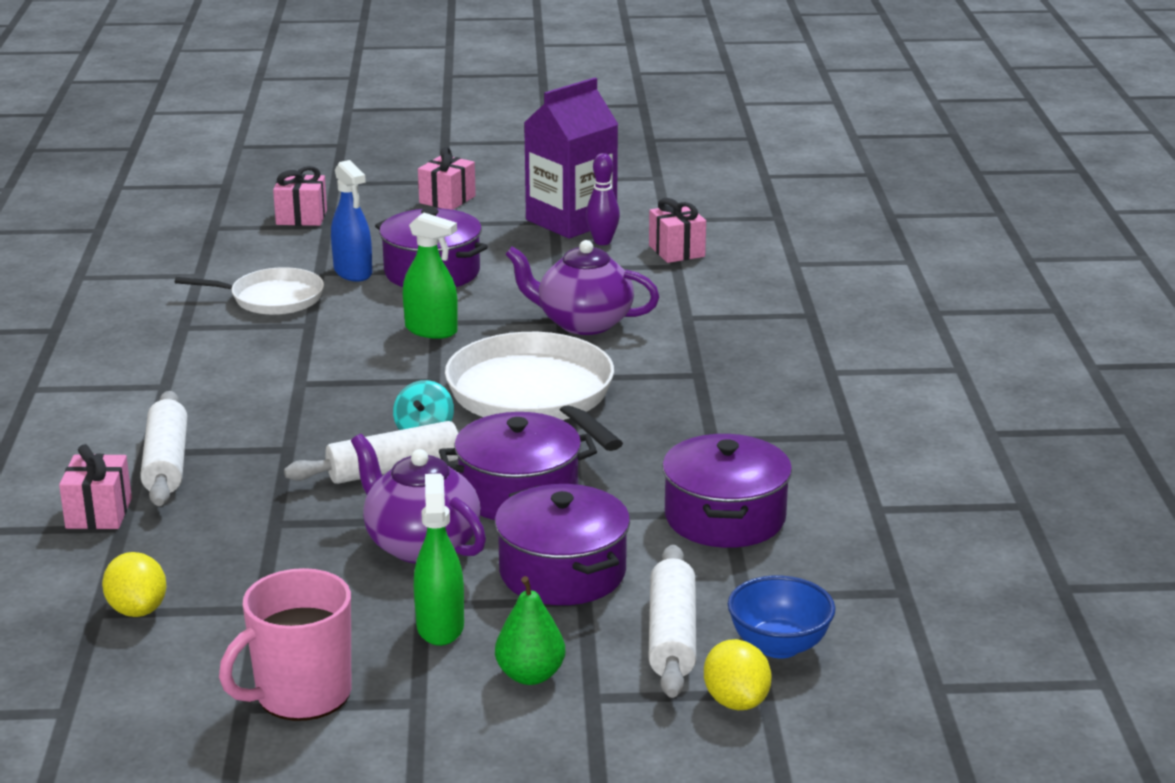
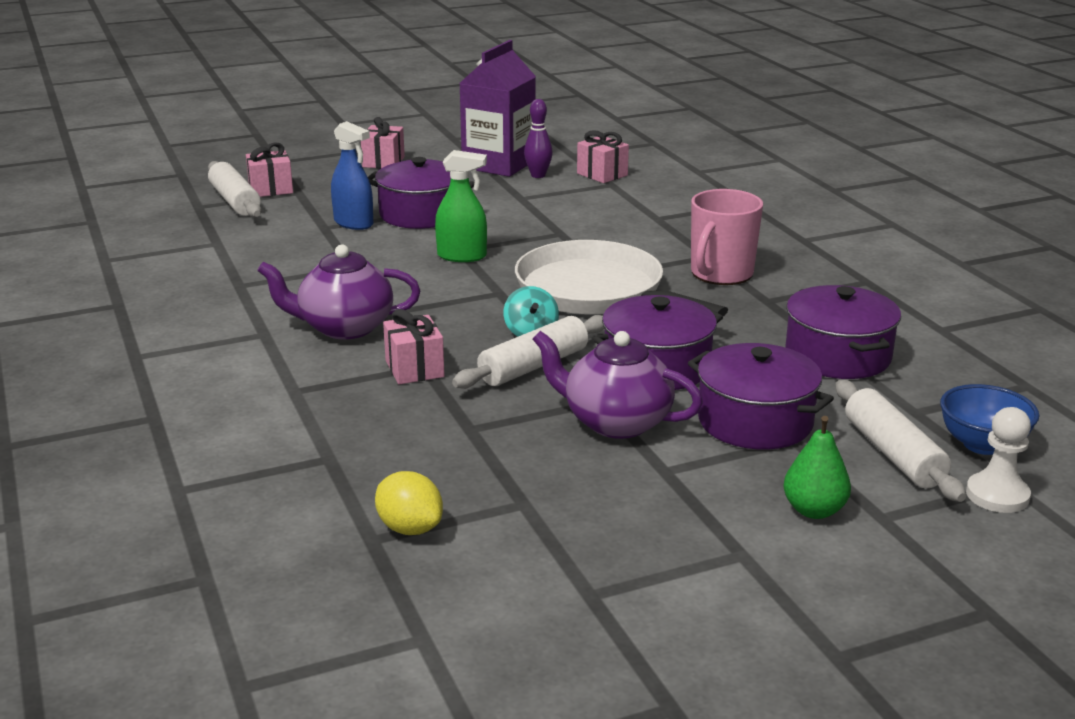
camera: 20 degrees left, 0 degrees up
(99, 513) = (296, 450): pink gift -> pink gift (414, 369)
(166, 463) = (322, 396): white rolling pin -> white rolling pin (235, 201)
(272, 298) = (300, 252): white pan -> none
(301, 695) = (634, 571): pink mug -> pink mug (721, 274)
(440, 627) = (698, 486): green spray bottle -> none
(583, 323) = (580, 233): purple teapot -> purple teapot (344, 327)
(736, 701) = (997, 495): yellow lemon -> white pawn

